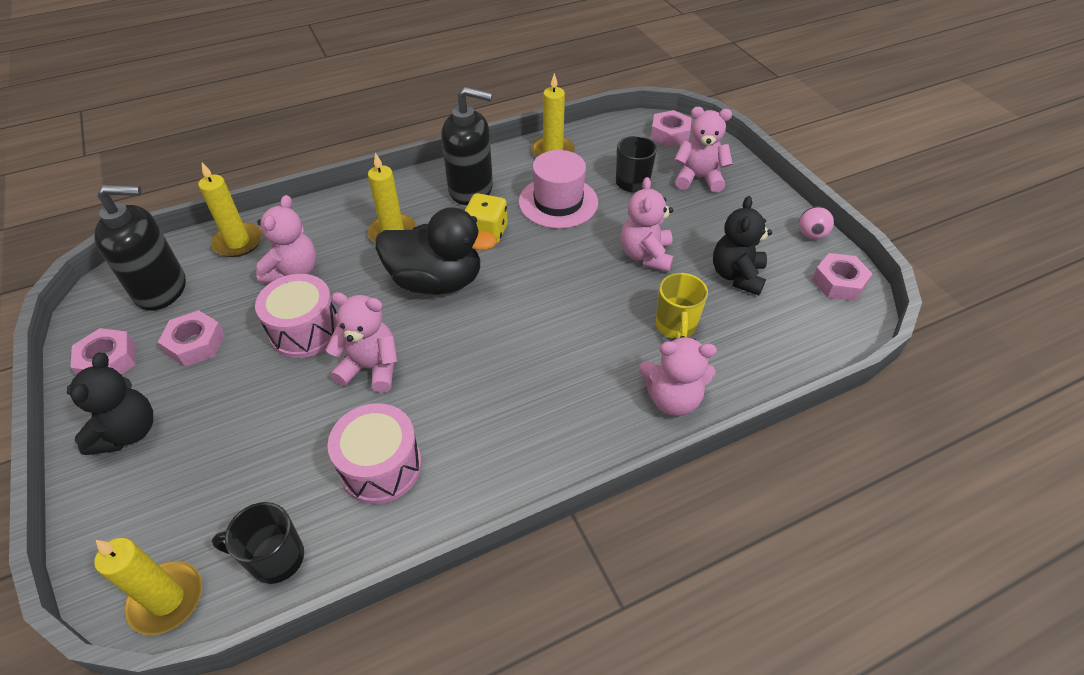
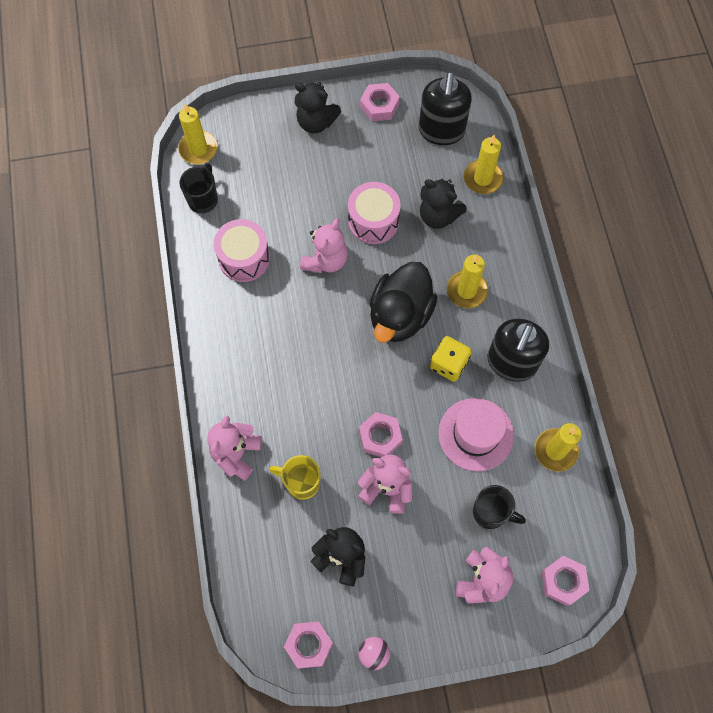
camera: 105 degrees right, 20 degrees up
(195, 344) = (380, 154): pink nut -> pink nut (380, 437)
(293, 271) = (438, 216): pink teddy bear -> black teddy bear

